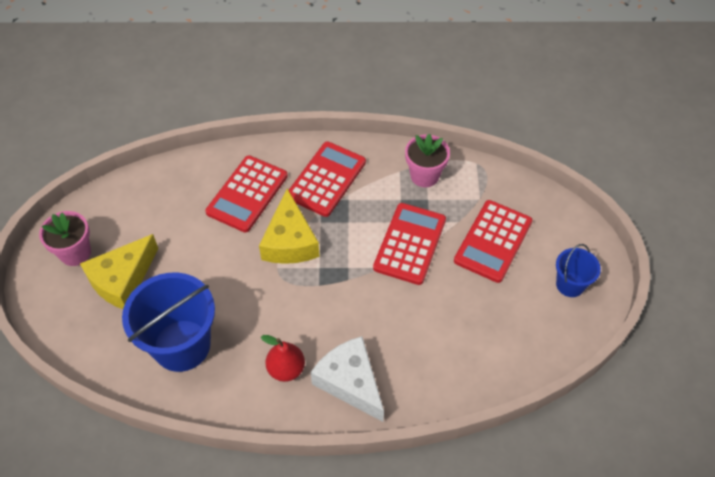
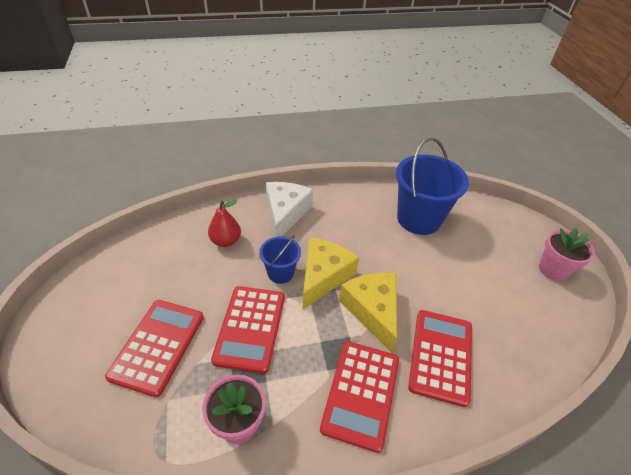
camera: 165 degrees right, 10 degrees down
(122, 280) = (496, 255): yellow cheese -> yellow cheese (323, 276)
(286, 369) = (335, 215): red pear -> red pear (226, 241)
(350, 382) = (285, 213): white cheese -> white cheese turned 120 degrees counterclockwise
(570, 284) = (83, 312): blue bucket -> blue bucket (280, 273)

